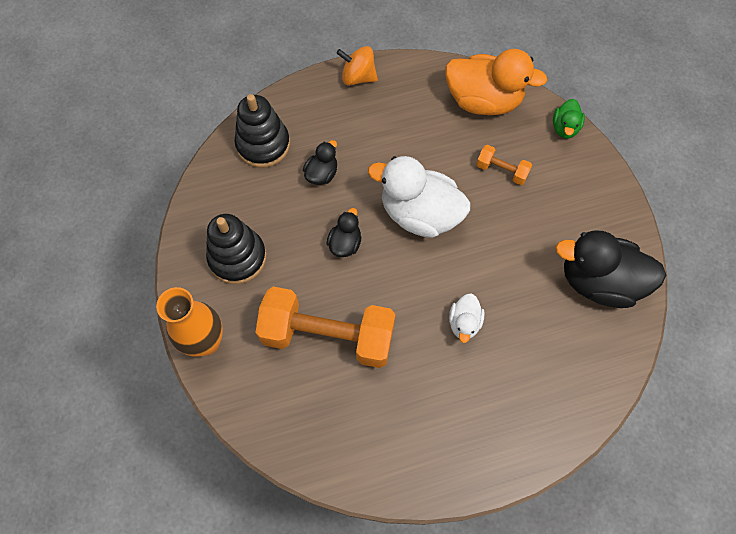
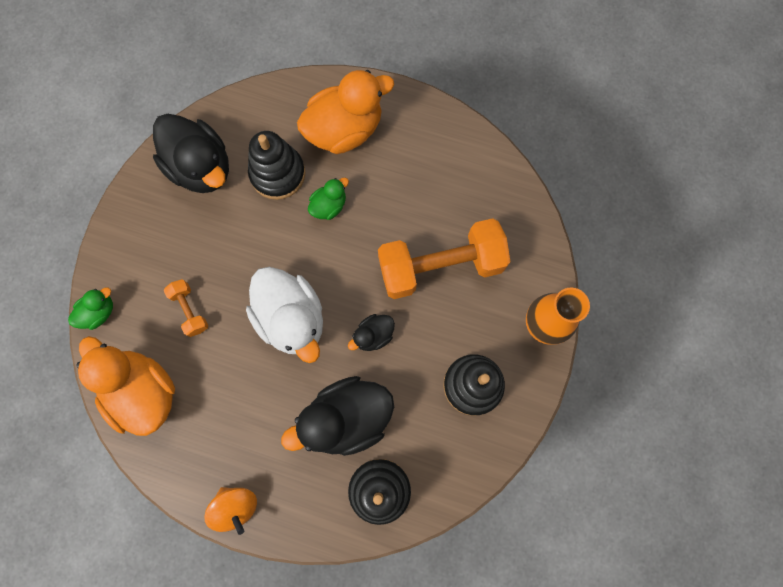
camera: 145 degrees left, 10 degrees up
(322, 174) = (346, 418): black duck -> black duck, size x2.05
(328, 335) = (440, 266): orange dumbbell -> orange dumbbell turned 60 degrees counterclockwise
(464, 323) = (329, 206): white duck -> green duck
(509, 405) = (344, 130): none -> orange duck
(531, 321) = (278, 174): none -> black stacking toy

